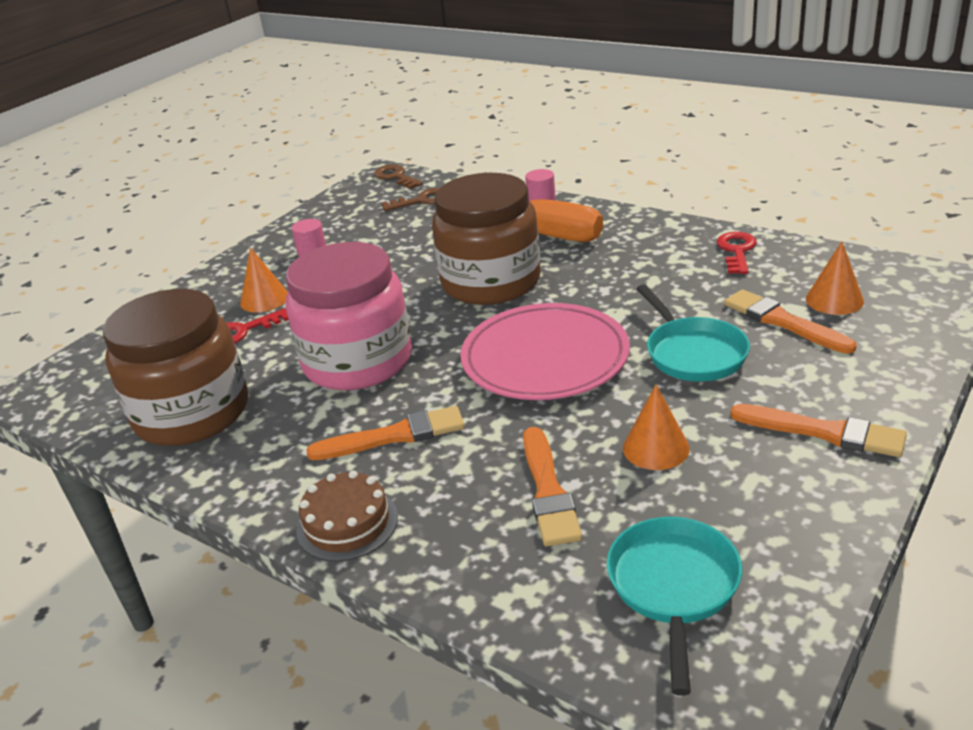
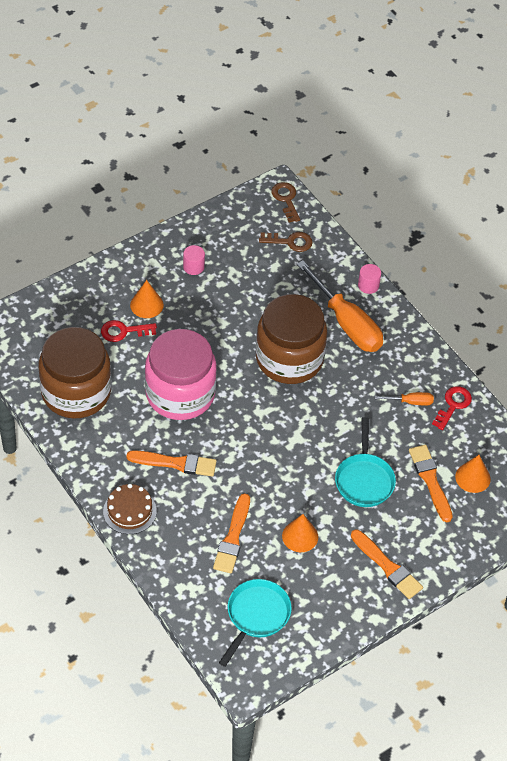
camera: 15 degrees right, 20 degrees up
(545, 358) = (283, 443): pink plate -> none
(681, 266) = (410, 402): none -> orange screwdriver

